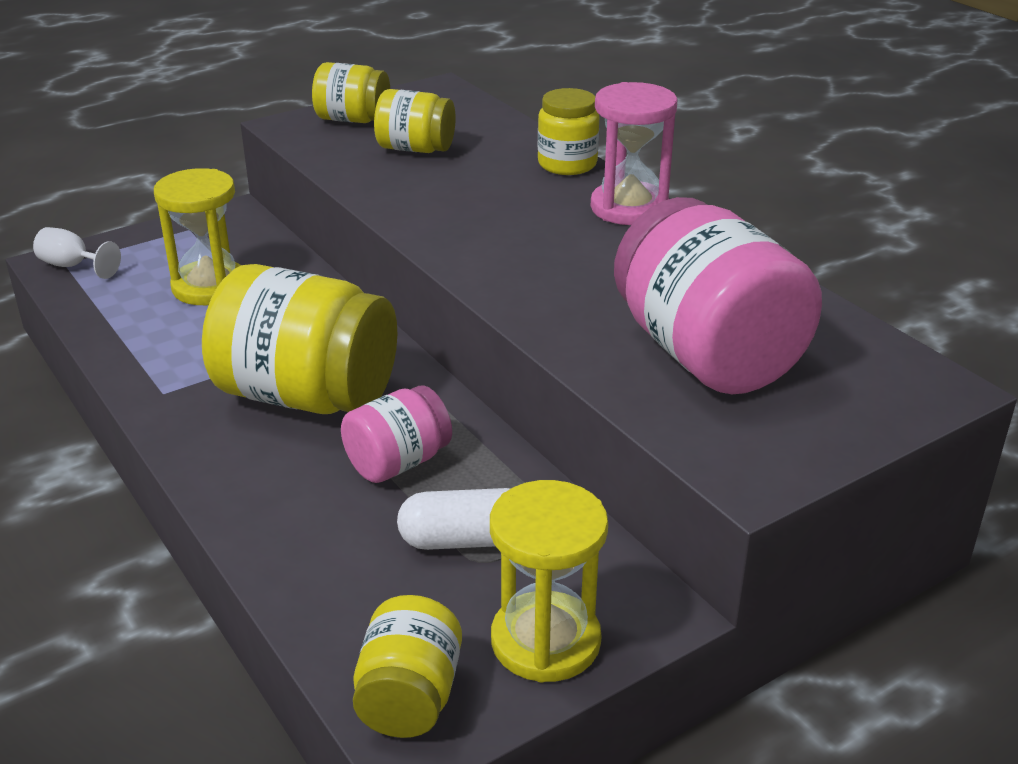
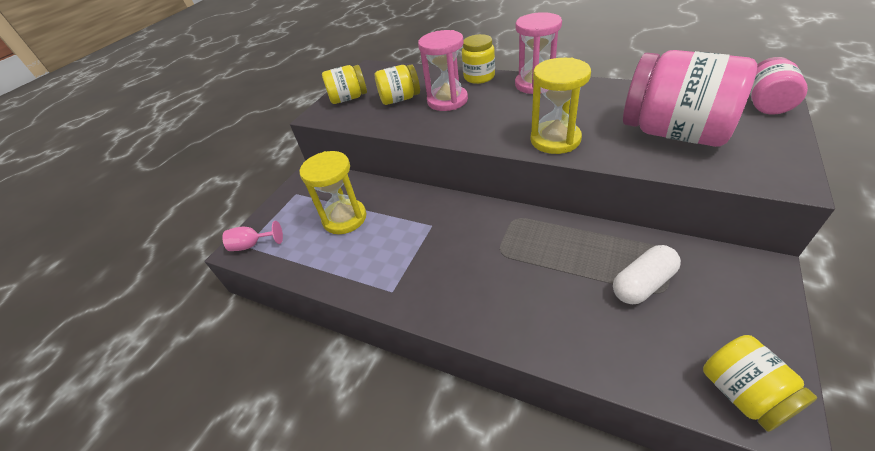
camera: 25 degrees left, 10 degrees up
(73, 266) = (252, 245): white goblet -> pink goblet
(307, 396) = (468, 251): yellow jar -> none
(398, 462) = (557, 261): pink jar -> pink jar (766, 104)
(473, 178) = (447, 100): none -> pink hourglass
(545, 641) = (749, 316): yellow hourglass -> yellow hourglass (555, 140)

